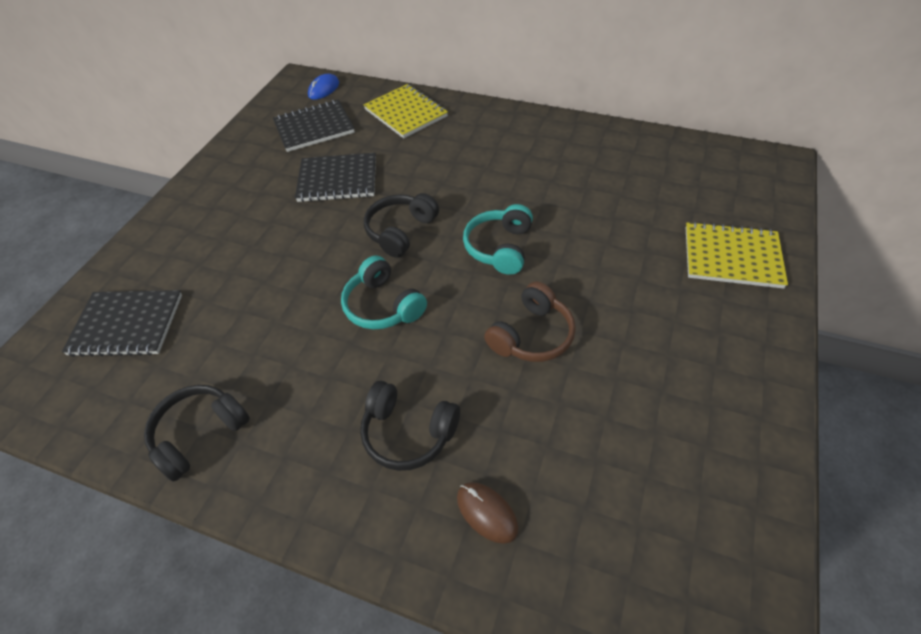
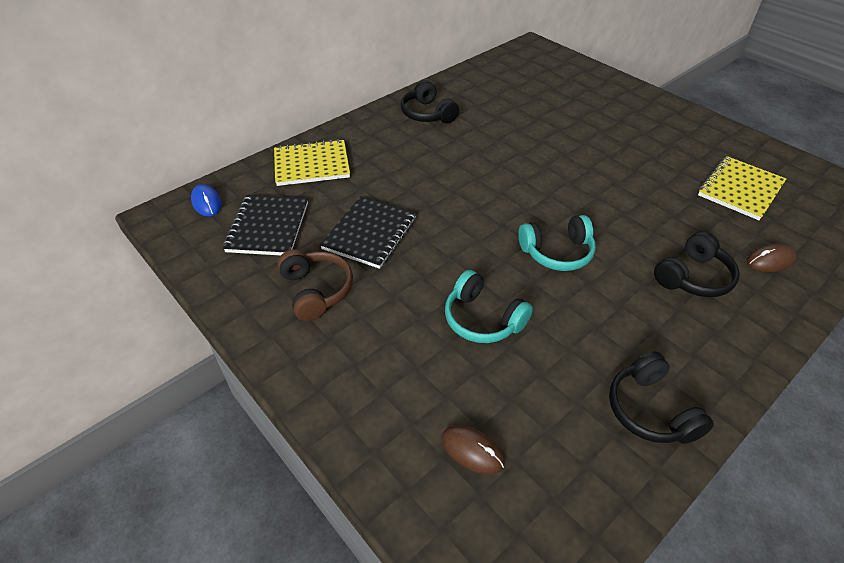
camera: 65 degrees left, 5 degrees down
(127, 325) = (472, 451): black notebook -> brown mouse
(400, 231) = (474, 217): black headphones -> black headphones (427, 114)
(499, 247) = (532, 174): turquoise headphones -> turquoise headphones (482, 319)
(532, 335) = (628, 190): brown headphones -> brown headphones (316, 290)
(732, 257) = (603, 93): yellow notebook -> yellow notebook (740, 189)

